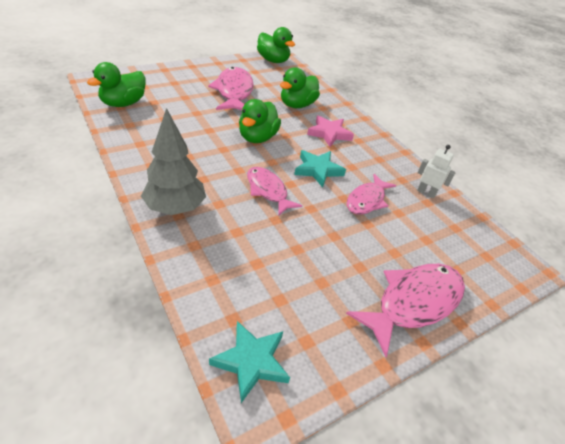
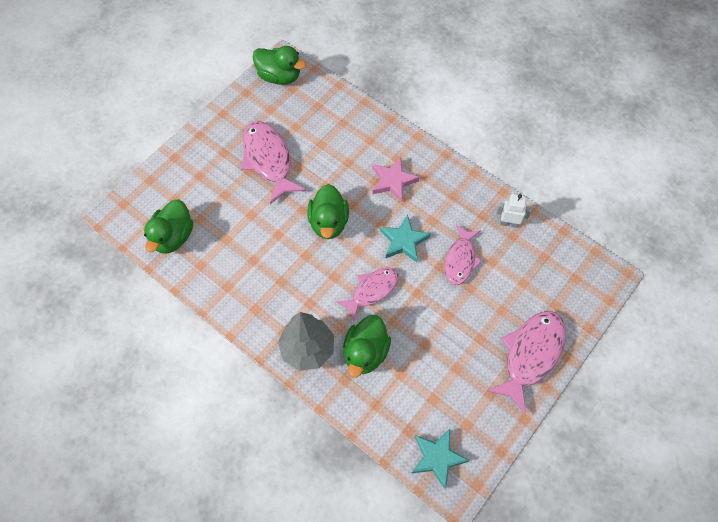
camera: 15 degrees left, 20 degrees up
(268, 191) = (372, 290): pink fish -> pink fish turned 105 degrees clockwise
(297, 105) = (342, 149): green duck -> green duck (365, 353)

